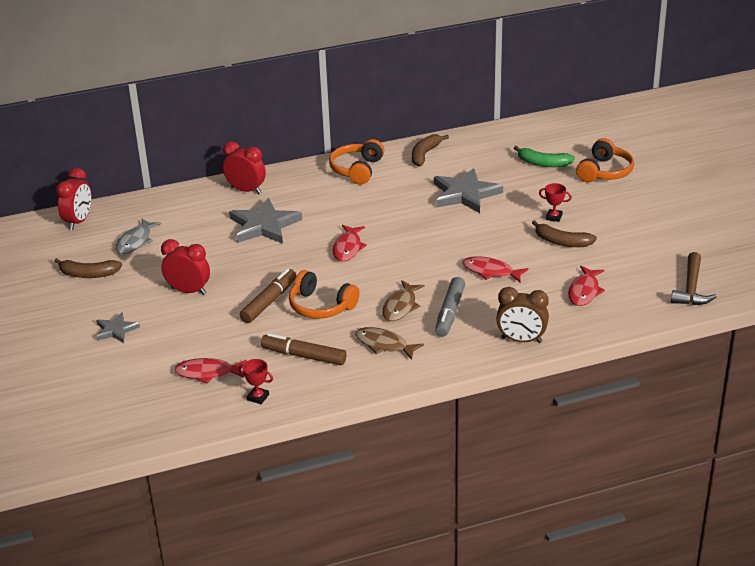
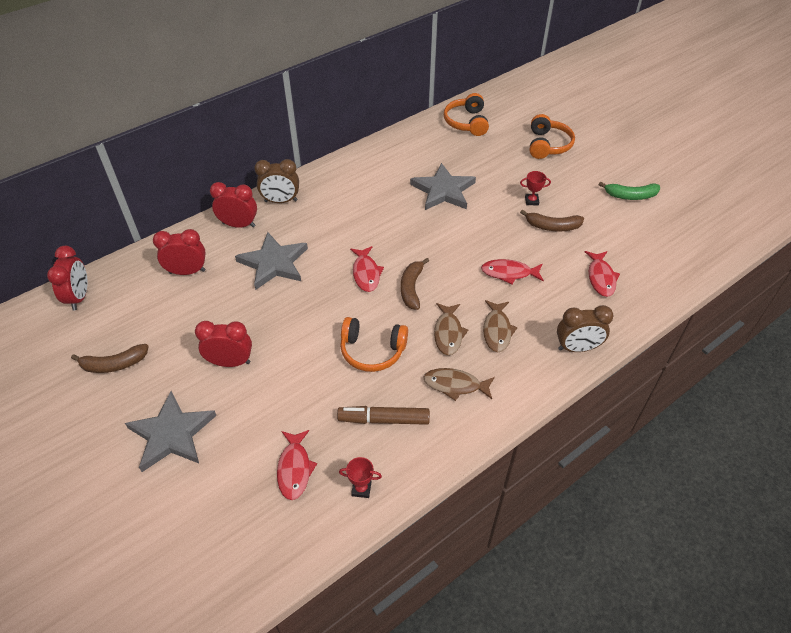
camera: 20 degrees left, 15 degrees up
(116, 330) = (172, 434): grey star -> grey star, size x1.81
(135, 241) = (150, 310): grey fish -> none
(181, 219) = (187, 272): none -> red clock
(208, 373) = (294, 469): red fish -> red fish turned 75 degrees counterclockwise
(269, 301) = (319, 357): brown marker -> none
(296, 177) = (281, 201): none -> brown clock
(357, 170) = (334, 181): orange headphones -> orange headphones (466, 122)
(425, 154) = (387, 154): brown banana -> brown banana (411, 288)
(450, 313) = (497, 330): grey marker -> brown fish
(543, 163) = (493, 145): green banana -> green banana (630, 196)
(691, 288) = (685, 254): brown hammer -> none

